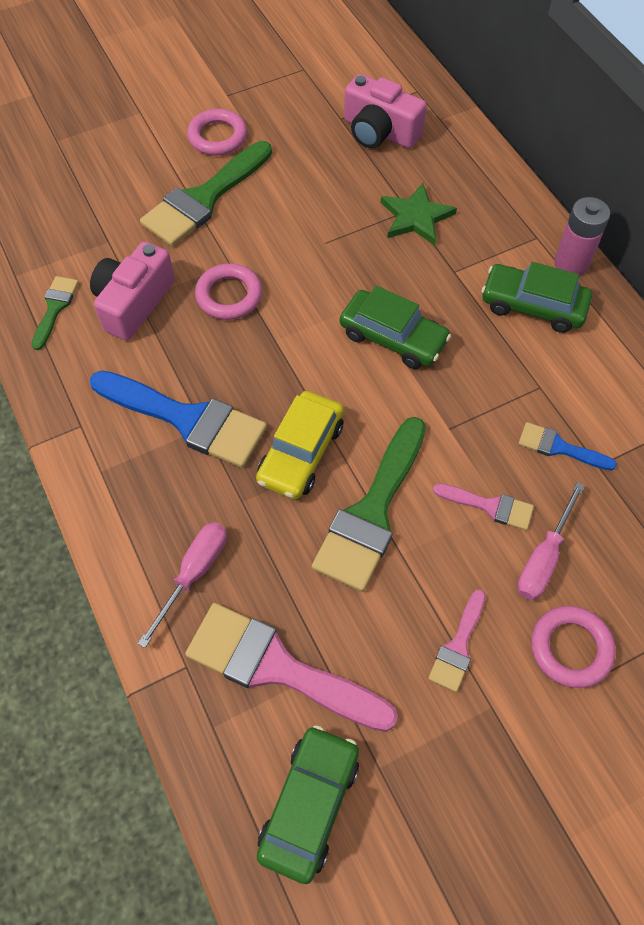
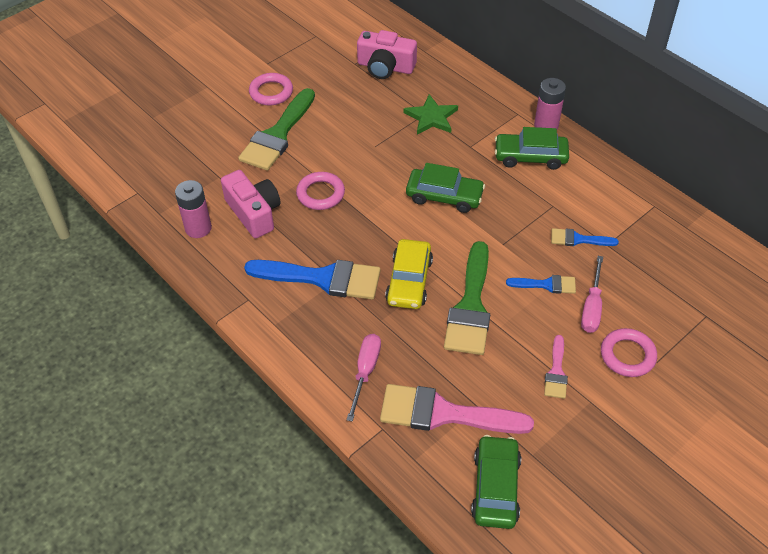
camera: 15 degrees left, 10 degrees down
(55, 308) = (198, 228): green brush -> pink battery
(133, 303) = (254, 213): pink camera -> pink camera turned 135 degrees clockwise
(490, 506) = (546, 285): pink brush -> blue brush

